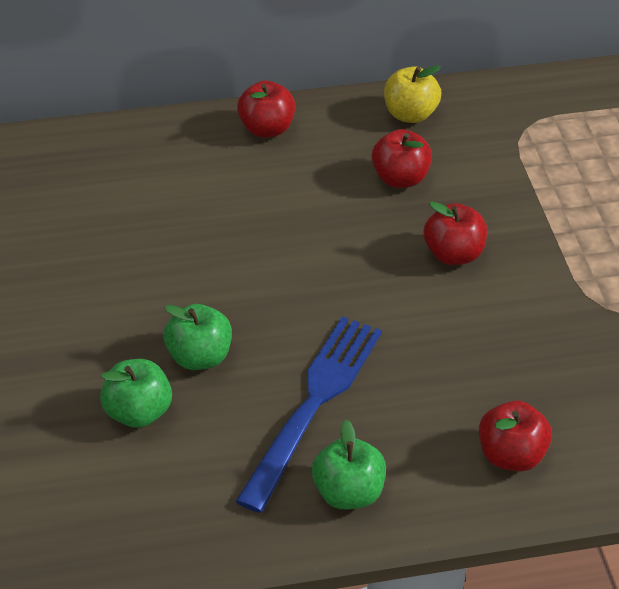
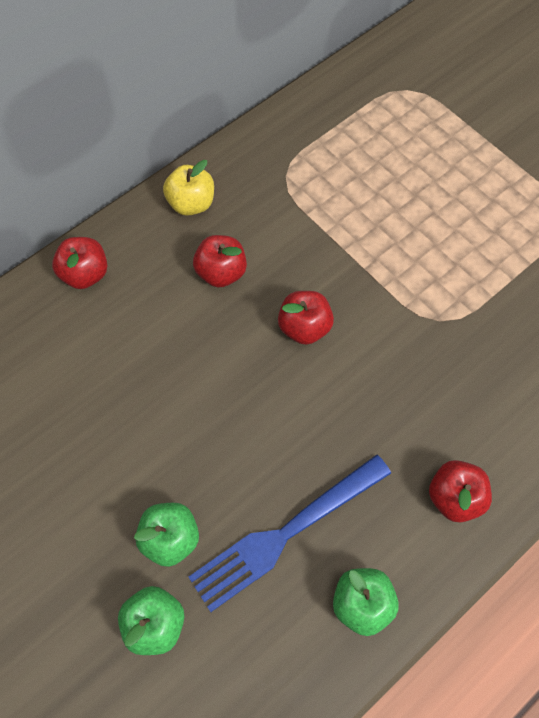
camera: 30 degrees left, 20 degrees up
(313, 404) = (286, 533): blue fork -> blue fork turned 120 degrees counterclockwise

